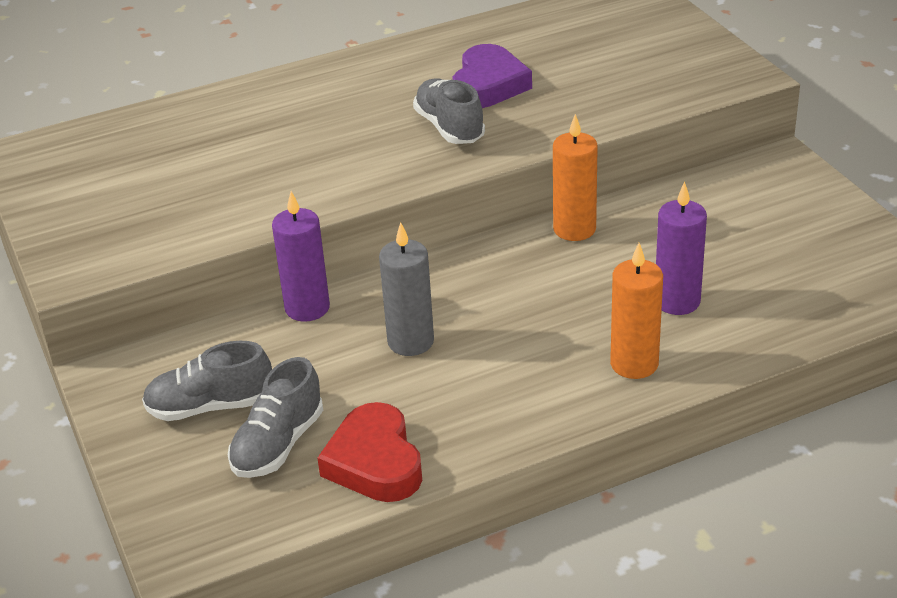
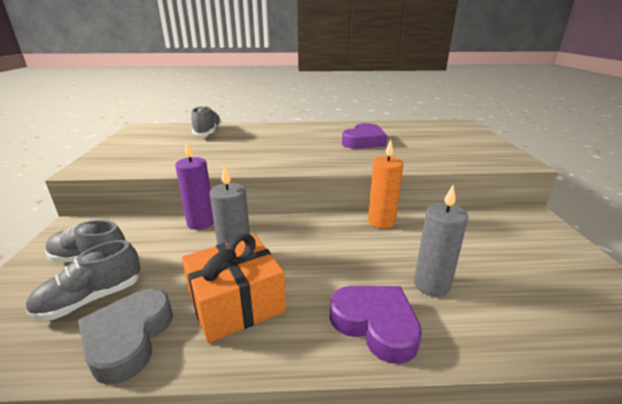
camera: 20 degrees right, 10 degrees down
(375, 462) = (128, 338): red heart -> grey heart
(449, 128) = (330, 152): grey shoe -> grey shoe (208, 132)
(462, 392) = (236, 303): none -> orange gift
(634, 364) = (375, 324): orange candle -> purple heart
(677, 301) = (431, 285): purple candle -> grey candle

